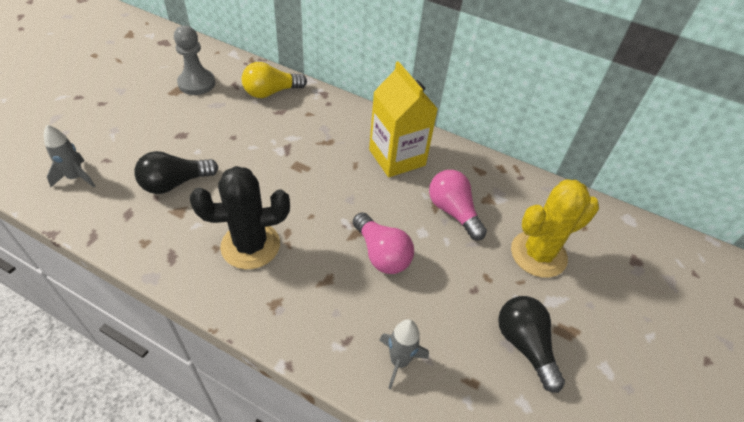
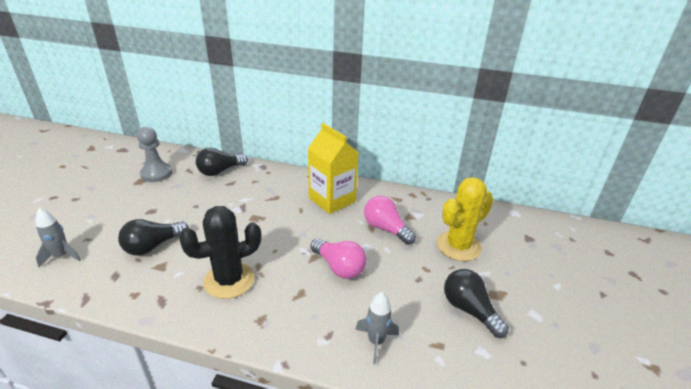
camera: 10 degrees left, 15 degrees down
(271, 92) = (220, 171): yellow light bulb -> black light bulb

